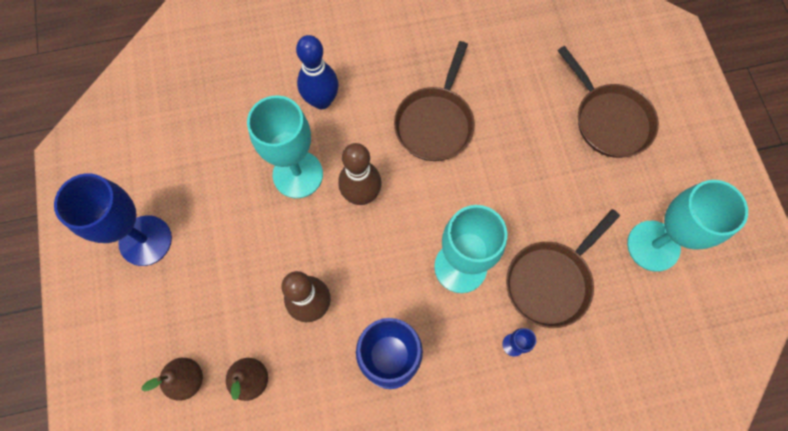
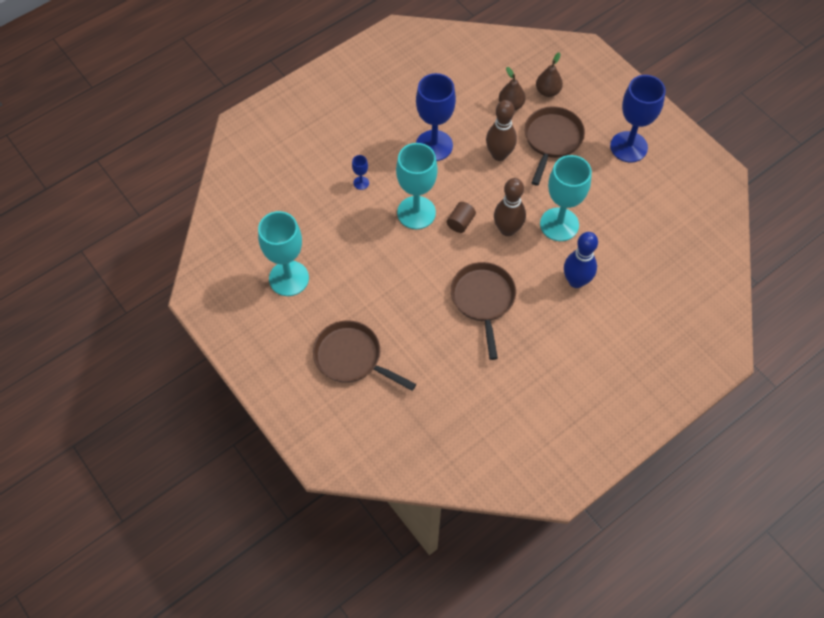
camera: 155 degrees right, 10 degrees down
(412, 229) = (460, 222): none -> brown cylinder
(551, 281) = (352, 228): brown pan -> brown pan (552, 140)

